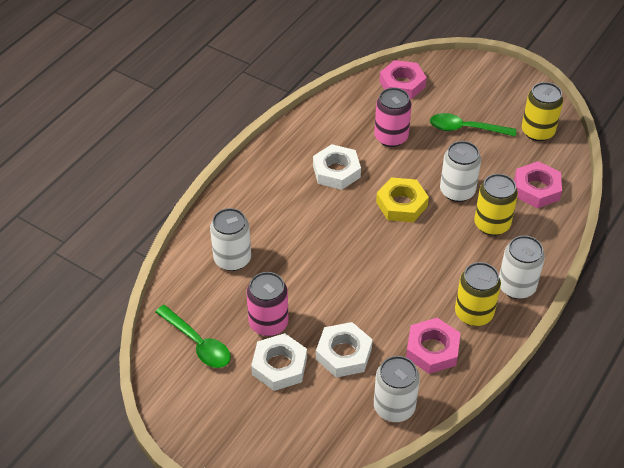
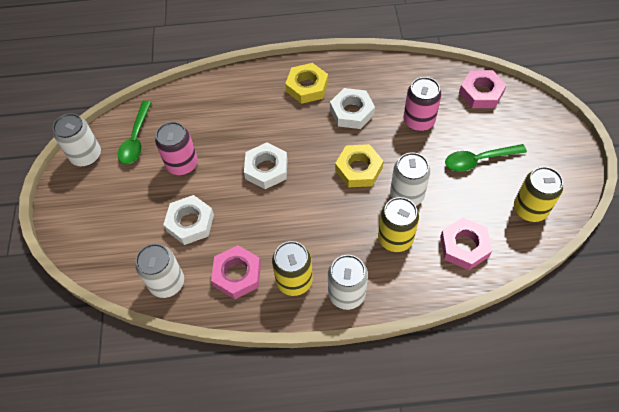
camera: 55 degrees right, 10 degrees up
(232, 259) = (219, 110): white can -> white can (86, 156)
(275, 183) = (307, 87): none -> yellow nut
(279, 366) = (151, 193): white nut -> white nut (266, 169)
(466, 129) = (478, 160): green spoon -> green spoon turned 75 degrees counterclockwise

